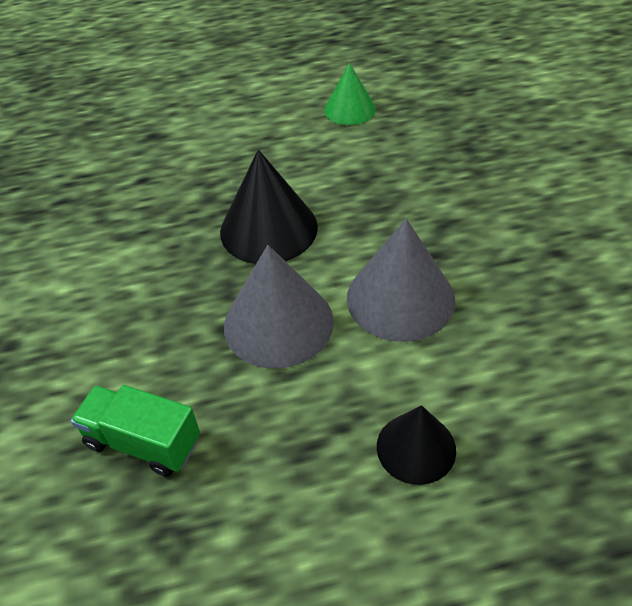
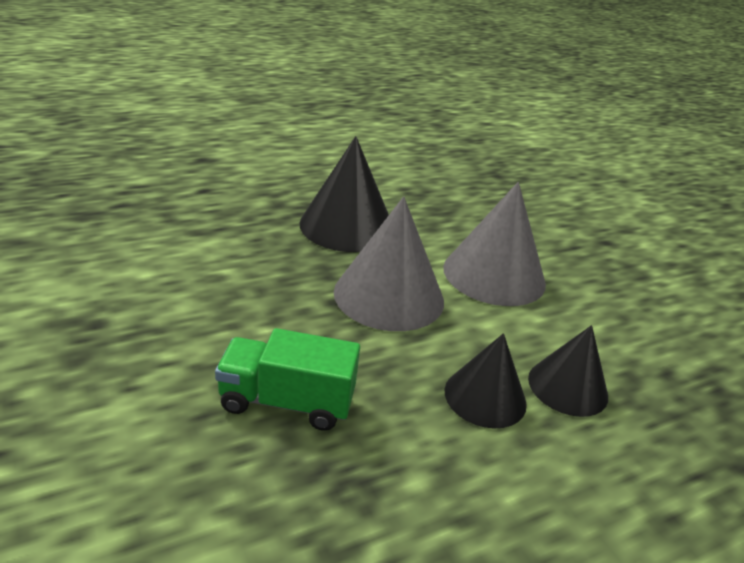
camera: 20 degrees left, 15 degrees down
(326, 452) = (485, 397): none -> black cone
(350, 109) = (384, 147): green cone -> none

